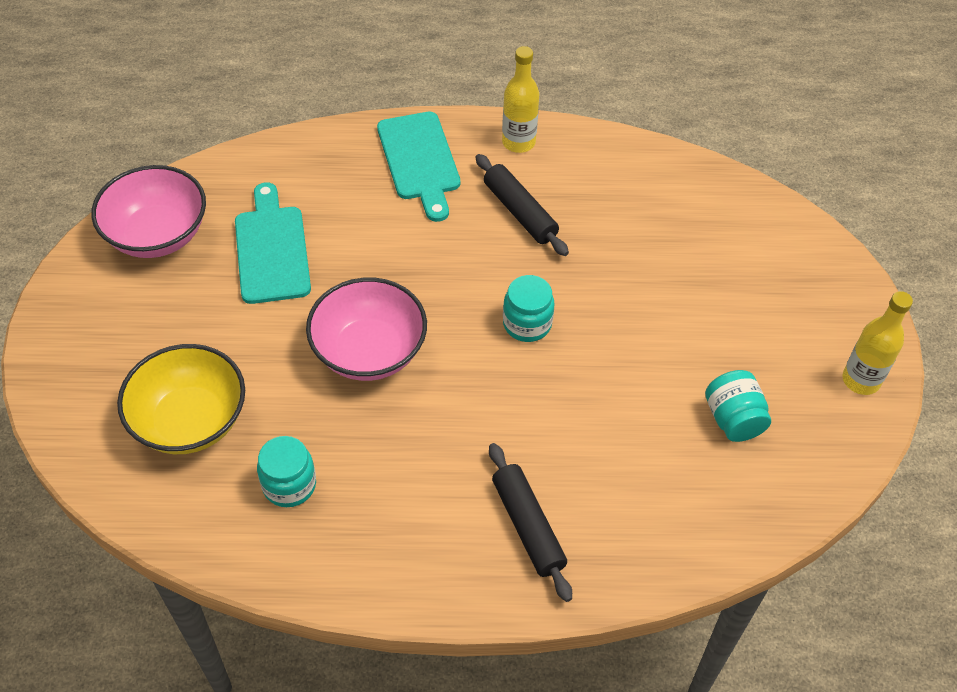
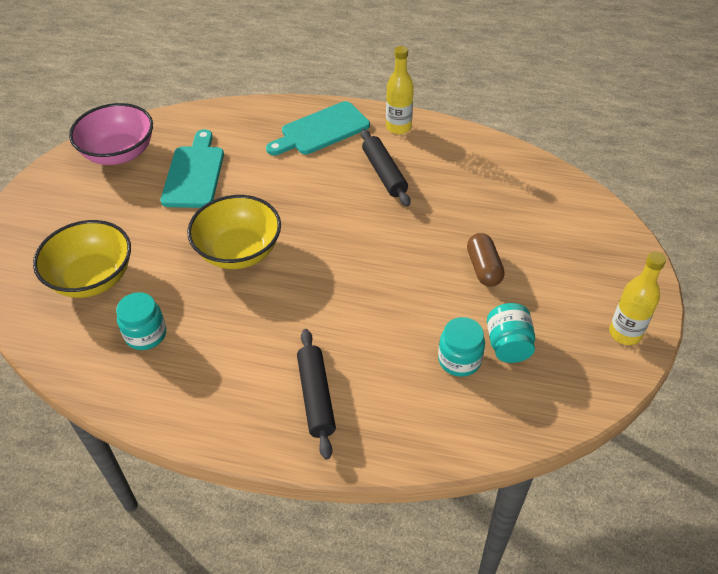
camera: 15 degrees right, 5 degrees down
(369, 351) = (239, 251): pink bowl -> yellow bowl
(419, 161) = (321, 130): turquoise cutting board -> turquoise cutting board turned 60 degrees clockwise
(527, 324) = (364, 250): turquoise jar -> turquoise jar (459, 360)
(678, 323) = (483, 268): none -> brown capsule

